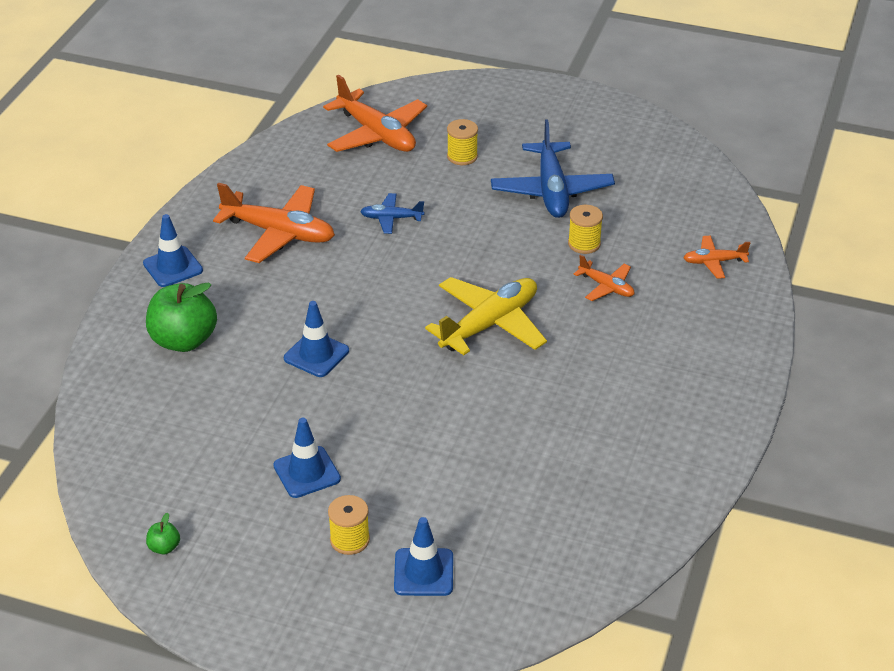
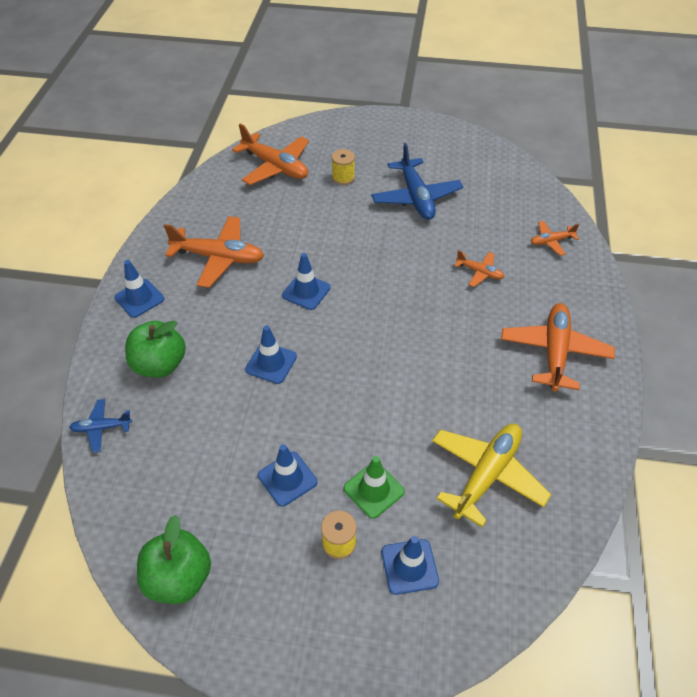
camera: 10 degrees left, 10 degrees up
(164, 547) = (179, 578): green apple -> green apple, size x2.37
(379, 283) = (306, 291): none -> blue traffic cone
(391, 218) = (303, 234): blue plane -> blue plane (101, 428)
(404, 496) = (374, 490): none -> green traffic cone
(489, 324) = (401, 317): yellow plane -> yellow plane (486, 475)
(584, 244) = (452, 238): yellow spool -> none
(671, 385) = (554, 352): none -> orange plane

